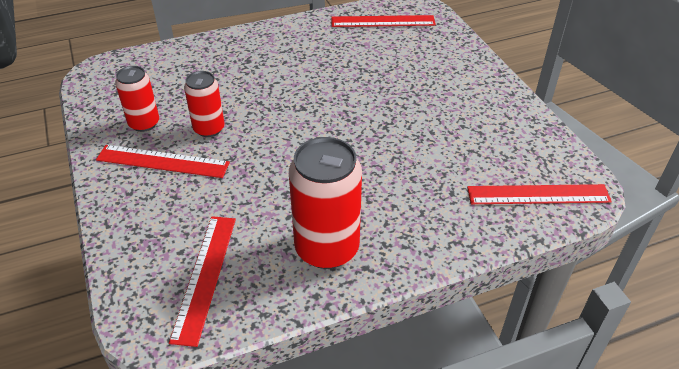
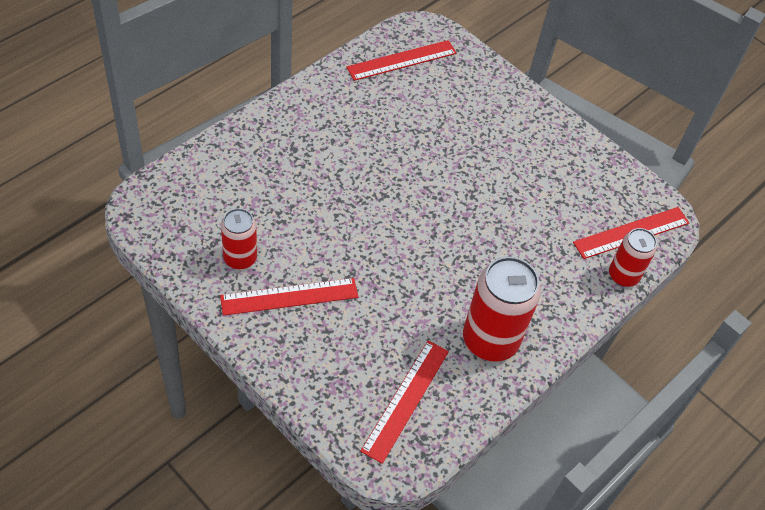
camera: 30 degrees left, 10 degrees up
(205, 276) = (406, 400): red ruler -> red ruler turned 45 degrees clockwise
(209, 129) = (309, 246): red can -> red can (623, 275)

